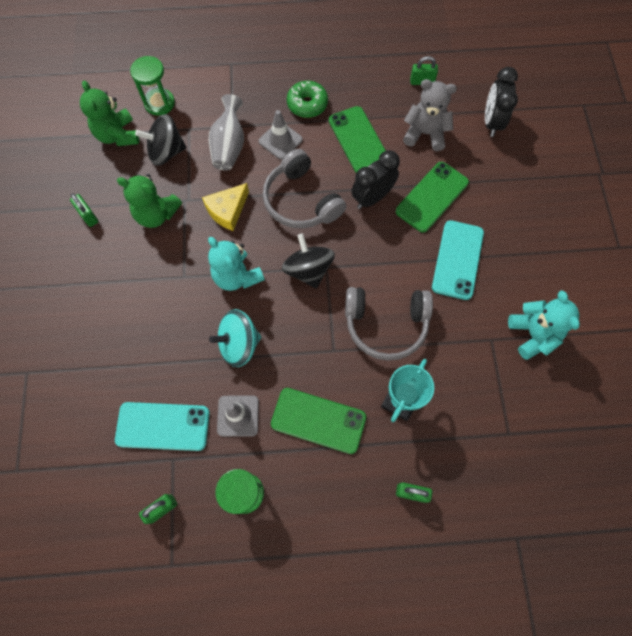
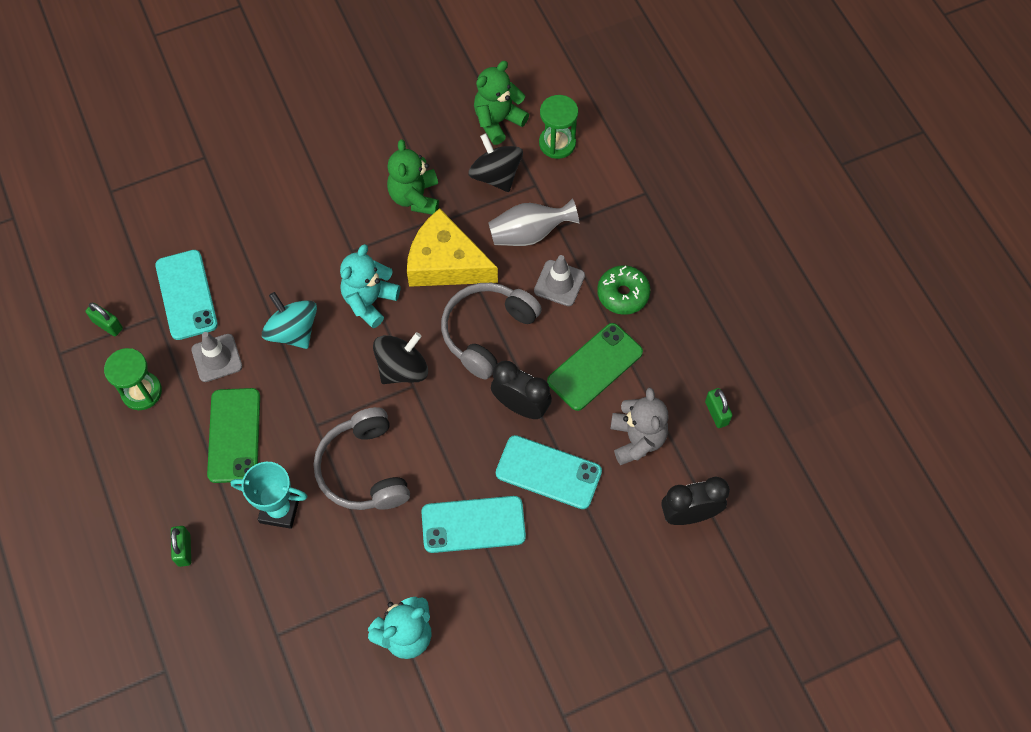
camera: 70 degrees right, 5 degrees down
(88, 216) = (389, 136): green padlock -> none
(227, 211) = (445, 263): yellow cheese -> yellow cheese, size x1.61
(432, 197) = (548, 472): green phone -> turquoise phone

